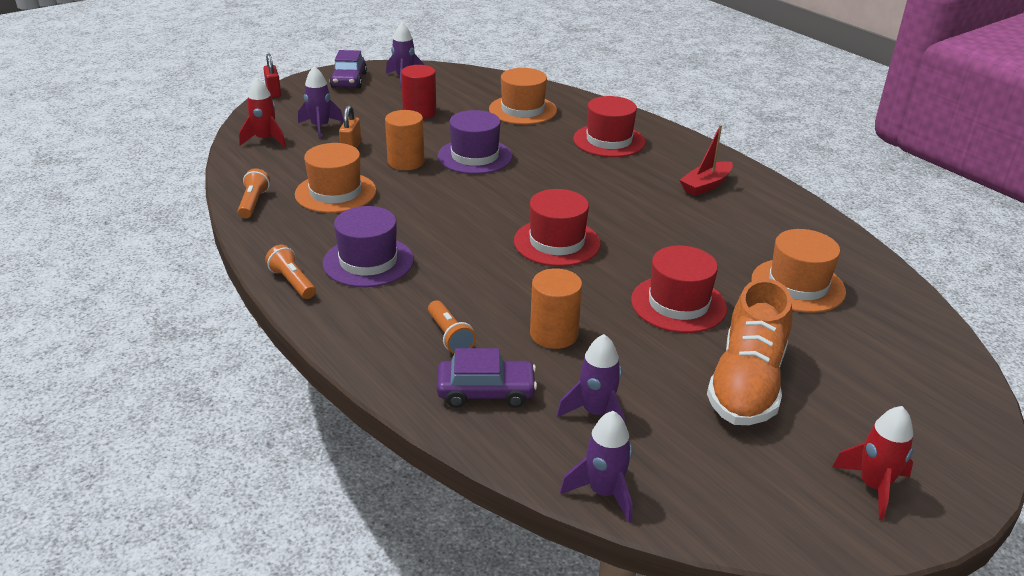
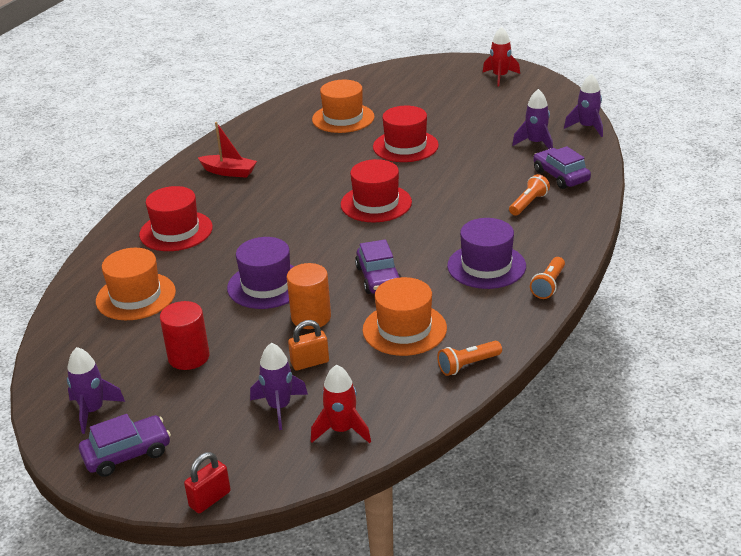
camera: 115 degrees left, 0 degrees up
(421, 204) = (379, 278): none -> purple car
(554, 334) = (483, 173): orange cylinder -> none
(746, 384) = (460, 114): orange shoe -> none

